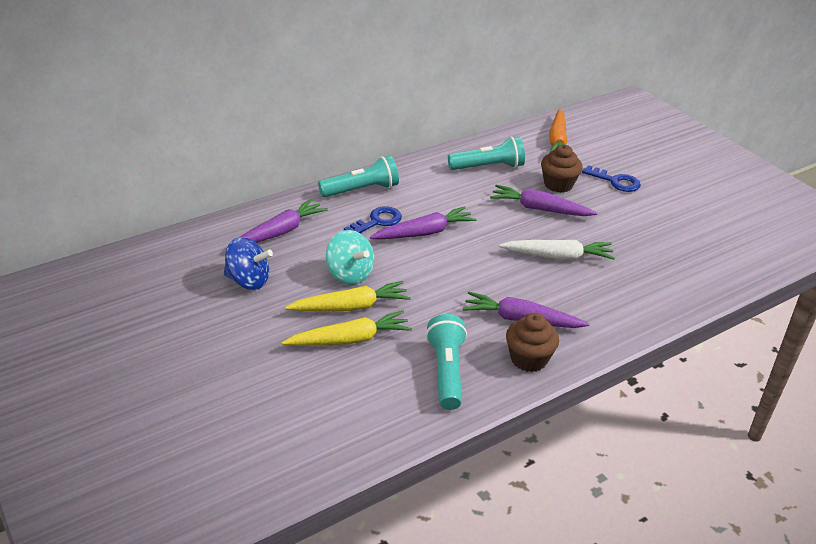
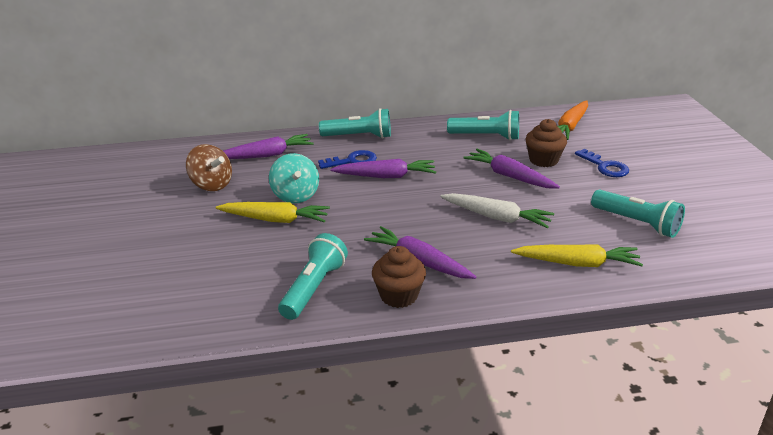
camera: 25 degrees right, 5 degrees down
(248, 281) = (211, 185): blue spinning top -> brown spinning top
(350, 339) = (253, 244): yellow carrot -> yellow carrot (577, 263)
(677, 236) = (636, 223): none -> turquoise flashlight

